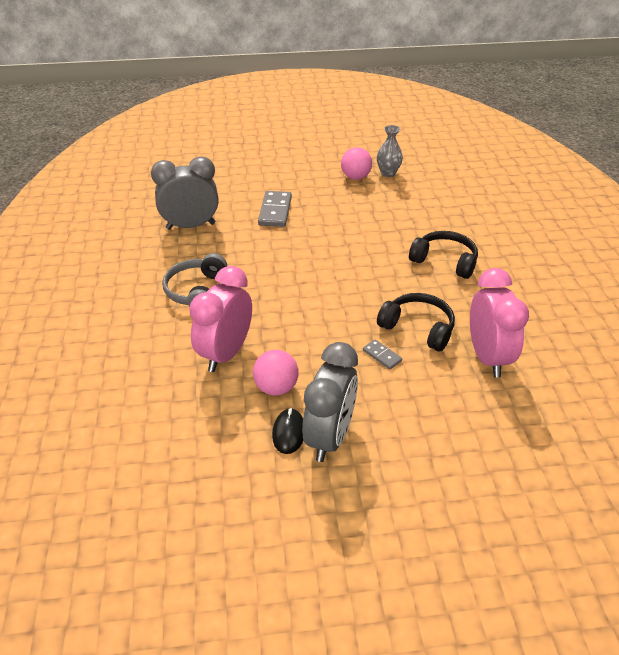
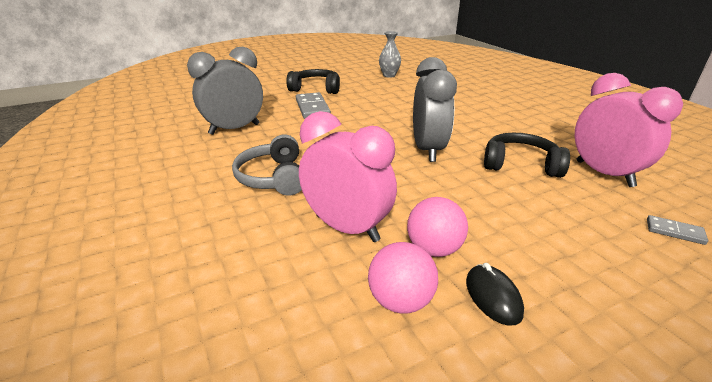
camera: 20 degrees left, 10 degrees down
(226, 353) = (347, 228): pink clock -> pink clock turned 120 degrees clockwise
(330, 437) = (544, 287): grey clock -> grey clock (428, 150)
(355, 177) = (365, 80): pink ball -> pink ball (400, 301)
(382, 356) = (512, 193): grey domino -> grey domino (674, 232)
(445, 261) = (489, 117): black headphones -> black headphones (316, 89)

